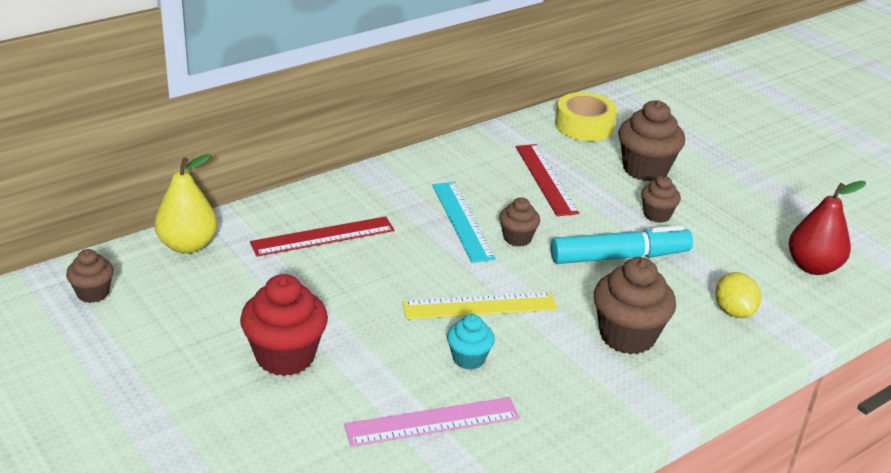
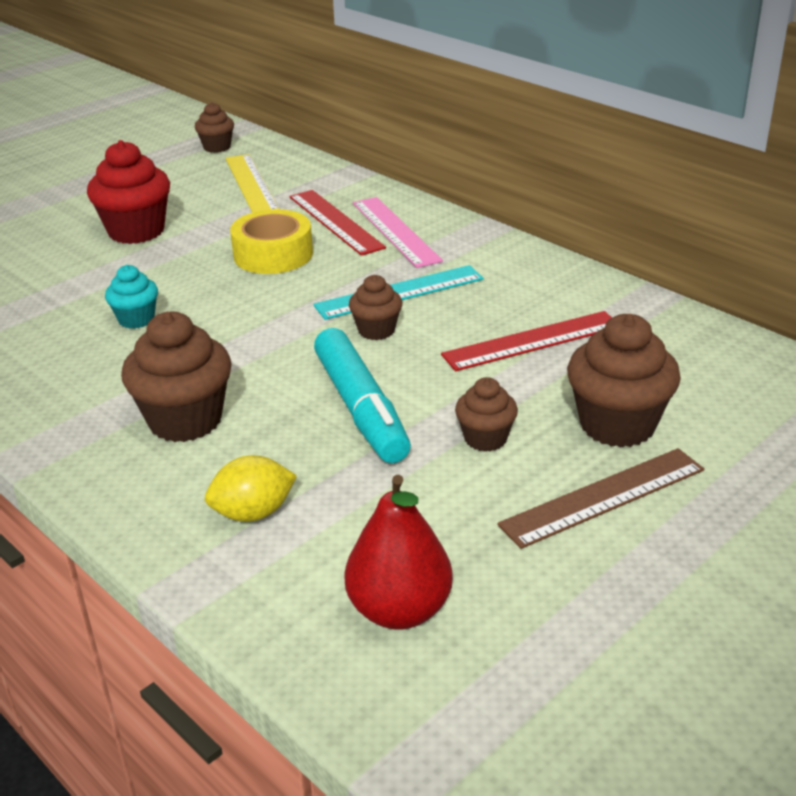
camera: 85 degrees right, 0 degrees up
(188, 245) = (297, 168): yellow pear -> none
(432, 422) = (39, 309): pink ruler -> pink ruler (395, 231)
(479, 306) = (230, 317): yellow ruler -> yellow ruler (251, 184)
(584, 126) = (713, 363): yellow tape -> yellow tape (273, 254)
(713, 187) = (603, 497): none -> brown ruler

